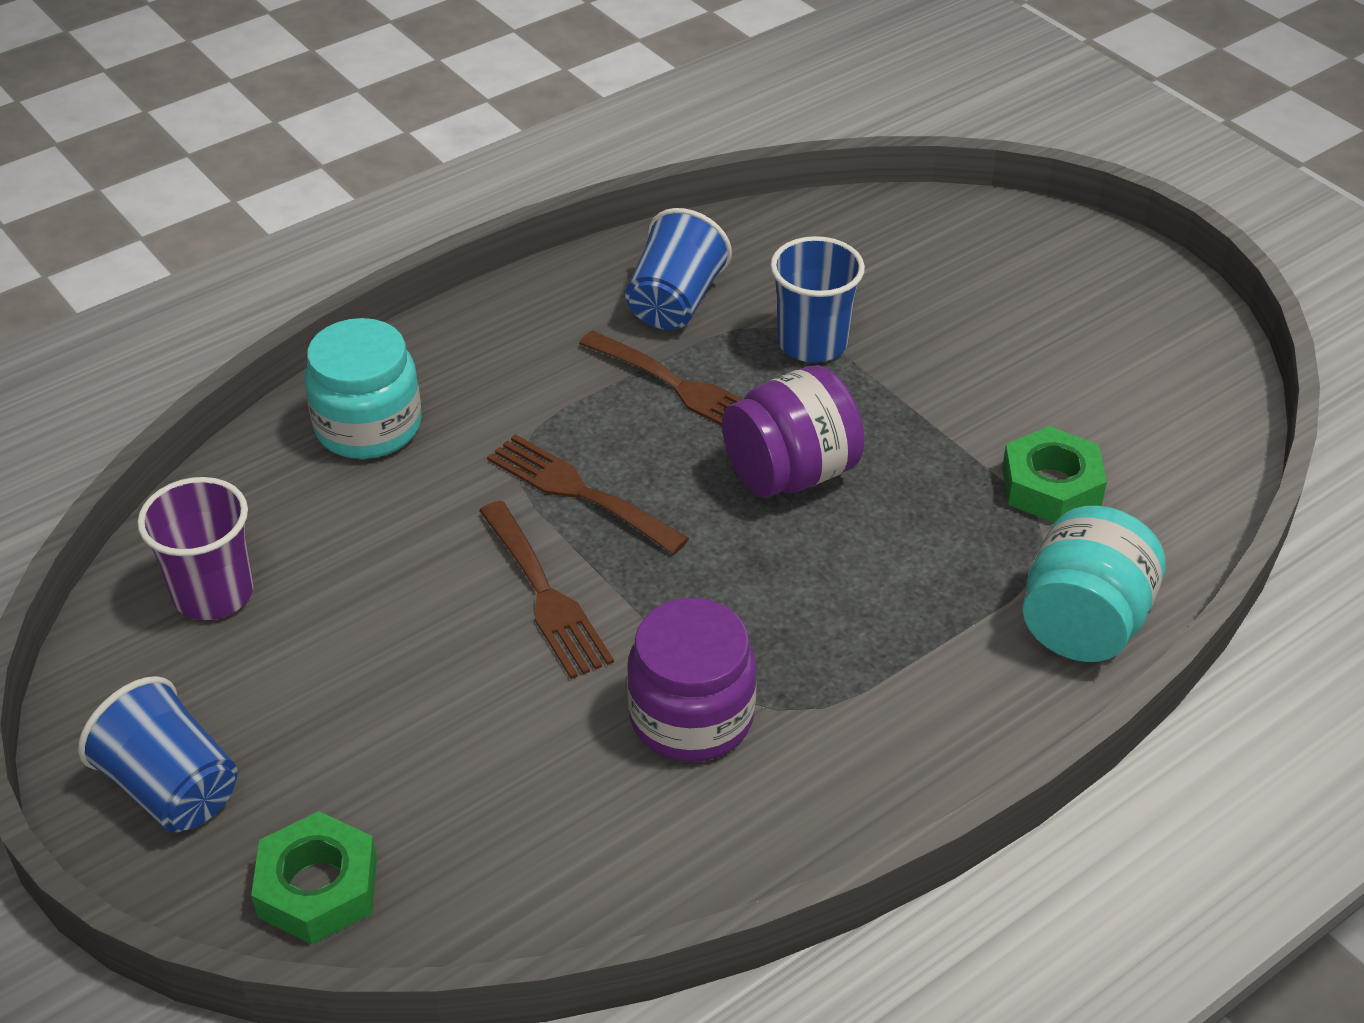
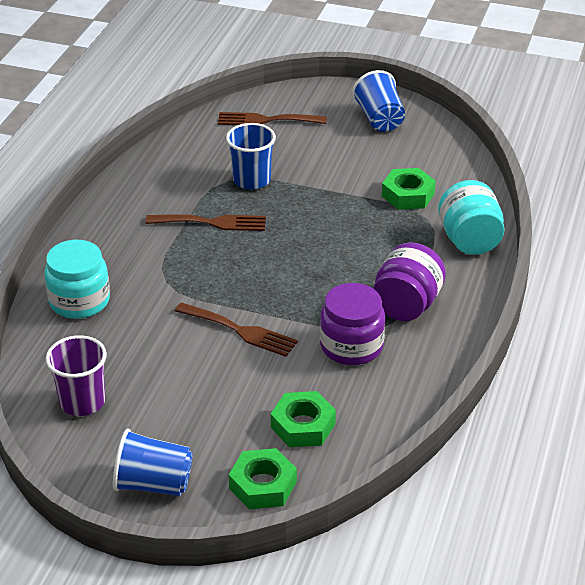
camera: 35 degrees left, 5 degrees down
(478, 817) = (303, 425): none -> green nut
(578, 491) = (210, 284): brown fork -> brown fork (266, 120)
(675, 302) = (171, 188): blue cup -> blue cup (379, 119)
(791, 473) = (296, 236): purple jar -> purple jar (406, 305)

